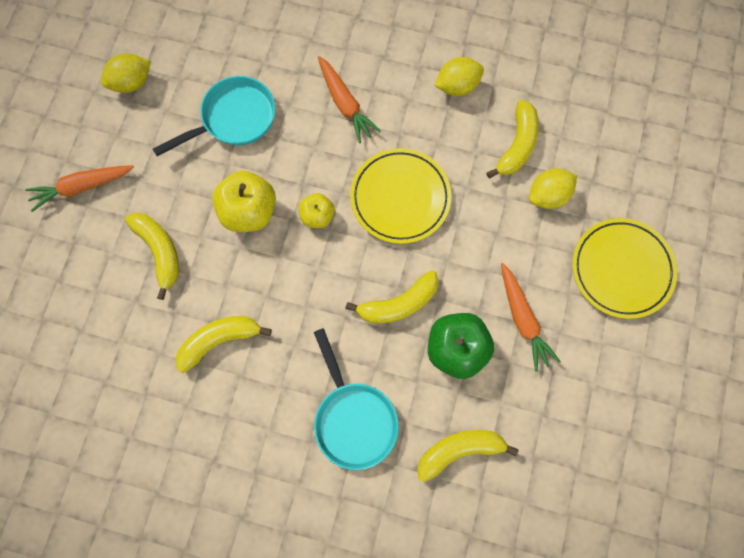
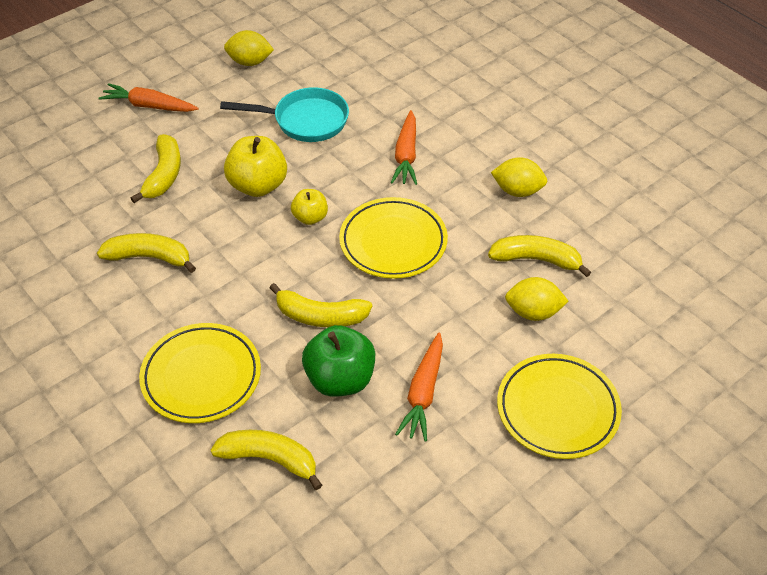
camera: 35 degrees right, 25 degrees down
(353, 418) = (201, 376): turquoise pan -> yellow plate
(517, 145) = (536, 260): yellow banana -> yellow banana turned 135 degrees counterclockwise

